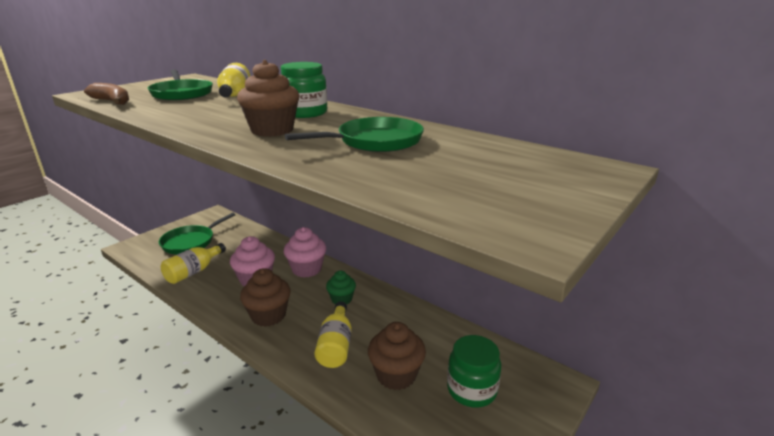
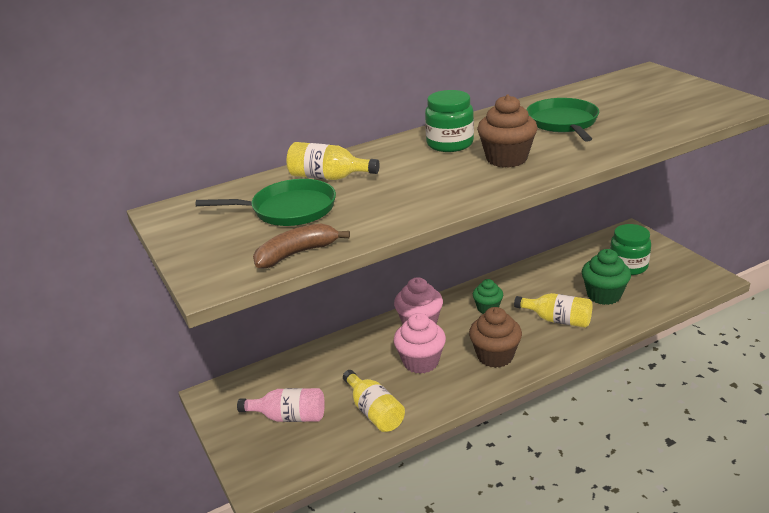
camera: 65 degrees left, 5 degrees up
(190, 242) = (289, 417): green pan -> pink bottle
(396, 375) = (604, 295): brown cupcake -> green cupcake

